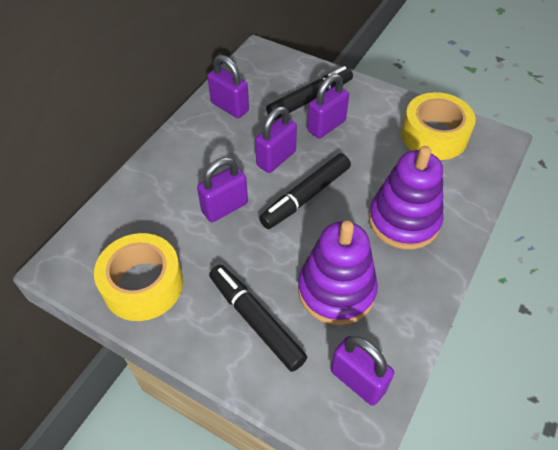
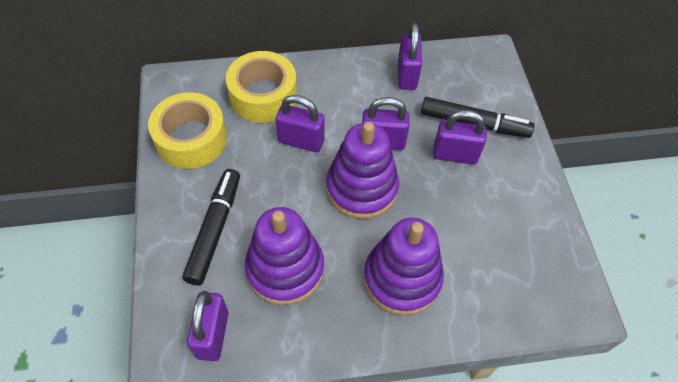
camera: 50 degrees right, 5 degrees up
(305, 196) = (361, 188): black marker -> purple stacking toy
(434, 135) = (530, 247): yellow tape -> yellow tape (263, 95)

